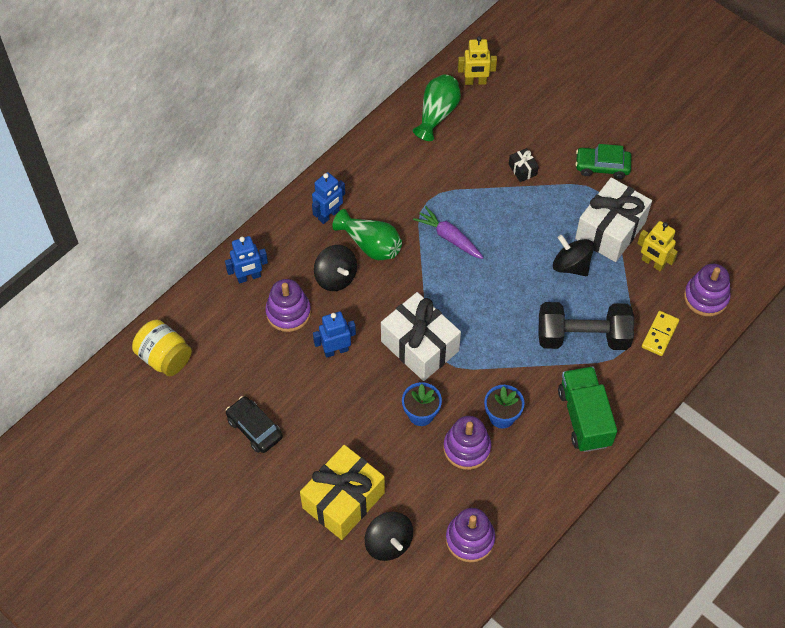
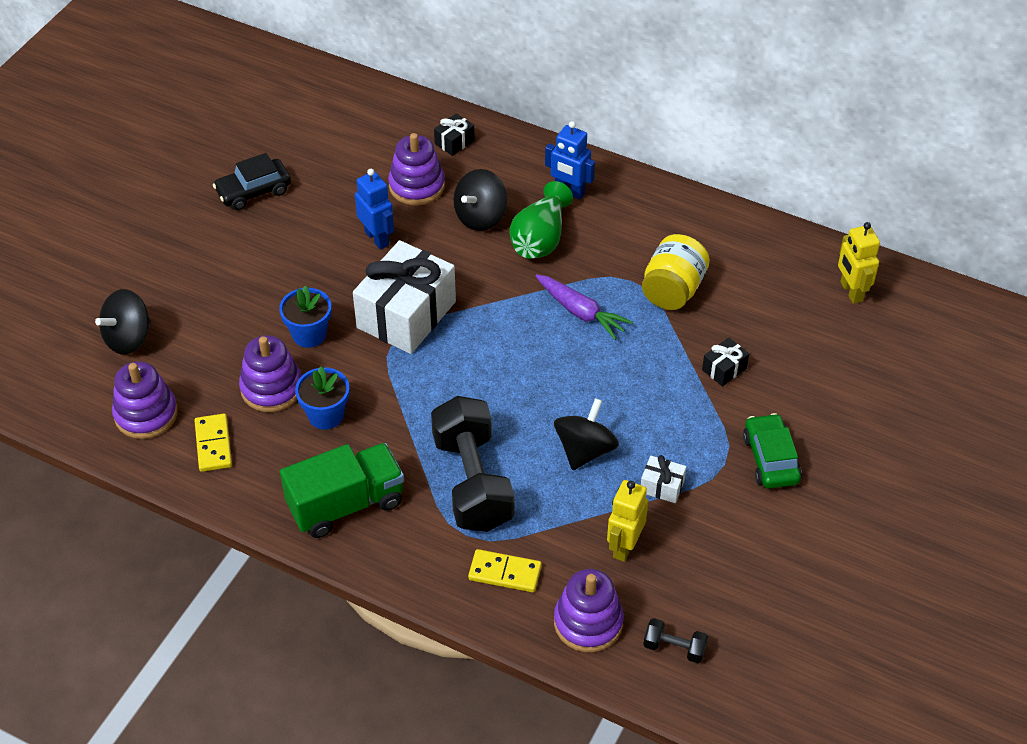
camera: 75 degrees right, 10 degrees down
(164, 357) = (326, 100): yellow jar -> yellow jar (673, 290)
(249, 277) = (454, 142): blue robot -> black gift
(254, 428) = (253, 191): black car -> black car turned 150 degrees counterclockwise
(343, 500) = (177, 286): yellow gift -> none
(437, 114) = (775, 263): green vase -> none
(449, 237) = (581, 312): purple carrot -> purple carrot turned 105 degrees clockwise
(510, 496) = (213, 444): none -> yellow domino
(610, 230) = (662, 486): white gift -> white gift, size x0.42
(732, 256) = (674, 648): none -> black dumbbell

